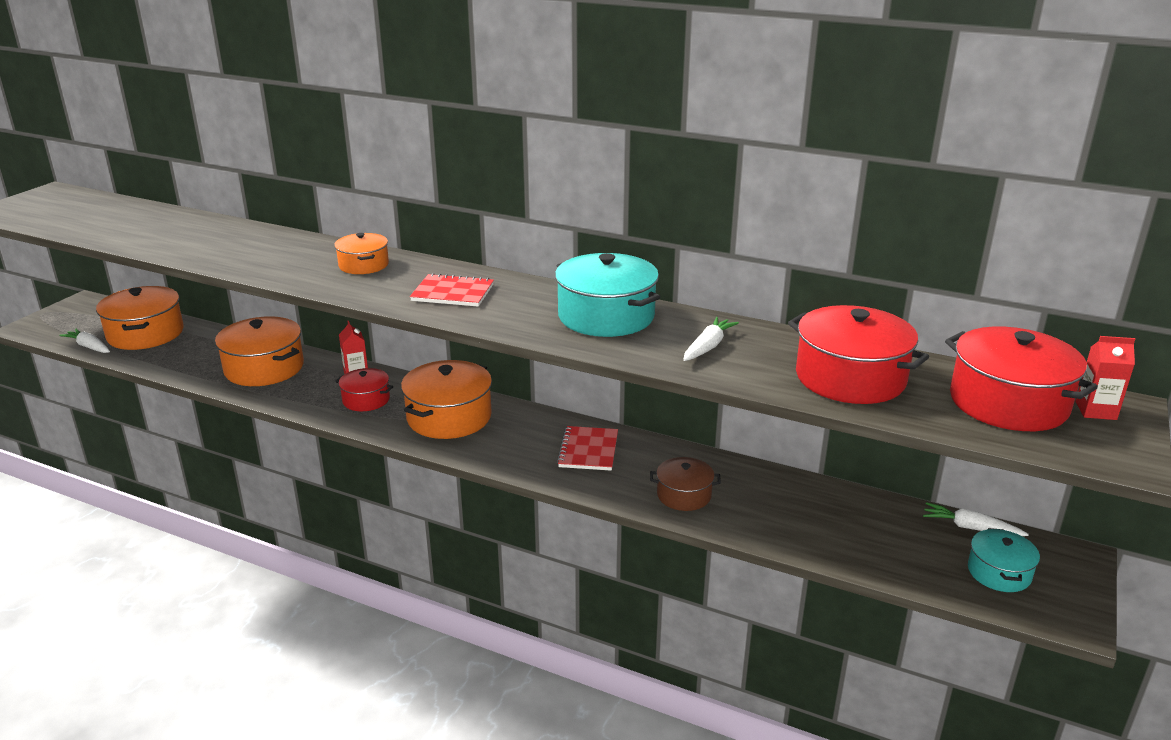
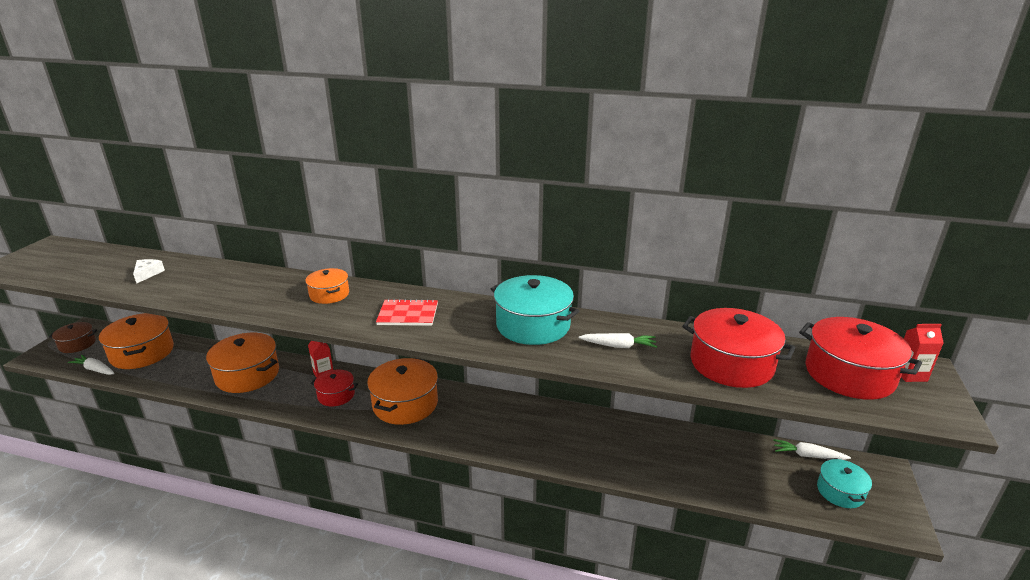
camera: 10 degrees left, 0 degrees up
(156, 229) = (147, 274): none -> white cheese
(588, 450) = (519, 421): red notebook -> none
(684, 495) = (600, 453): brown pot -> brown pot (77, 344)
(708, 347) = (618, 346): white carrot -> white carrot turned 75 degrees clockwise

